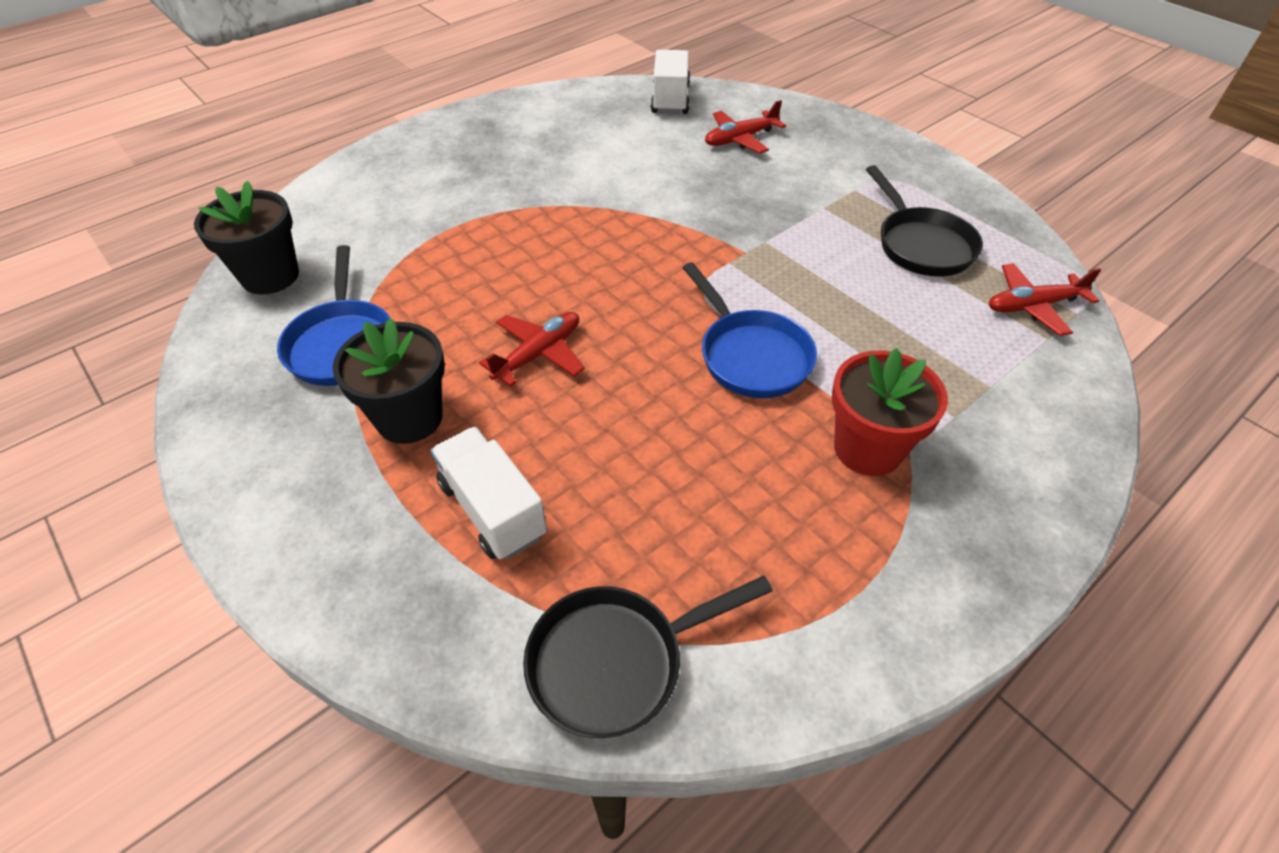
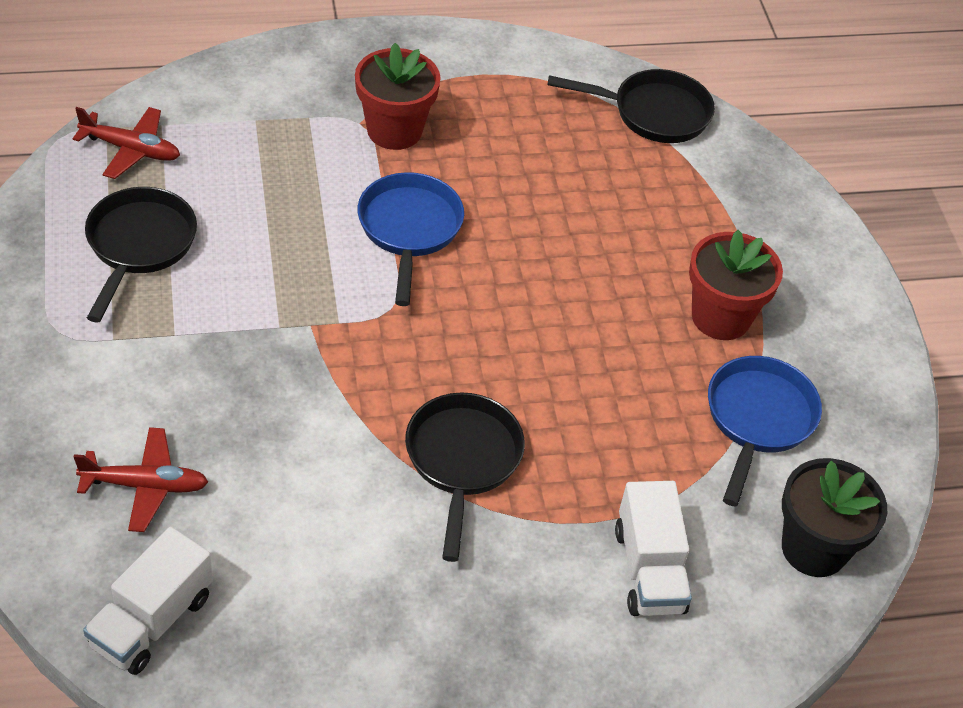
camera: 155 degrees left, 0 degrees up
(409, 418) = (720, 317): black flower pot -> red flower pot
(493, 509) = (686, 221): white truck -> white truck (649, 570)
(539, 354) = (585, 320): red plane -> none
(565, 223) = (462, 460): none -> black pan

